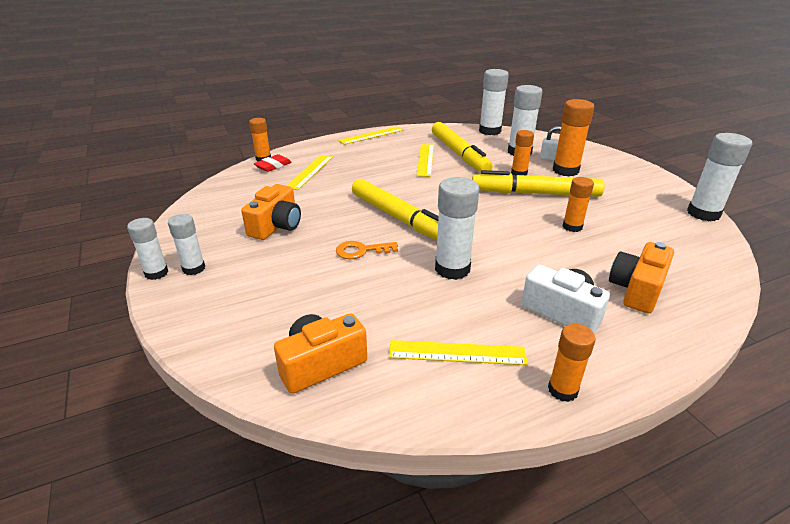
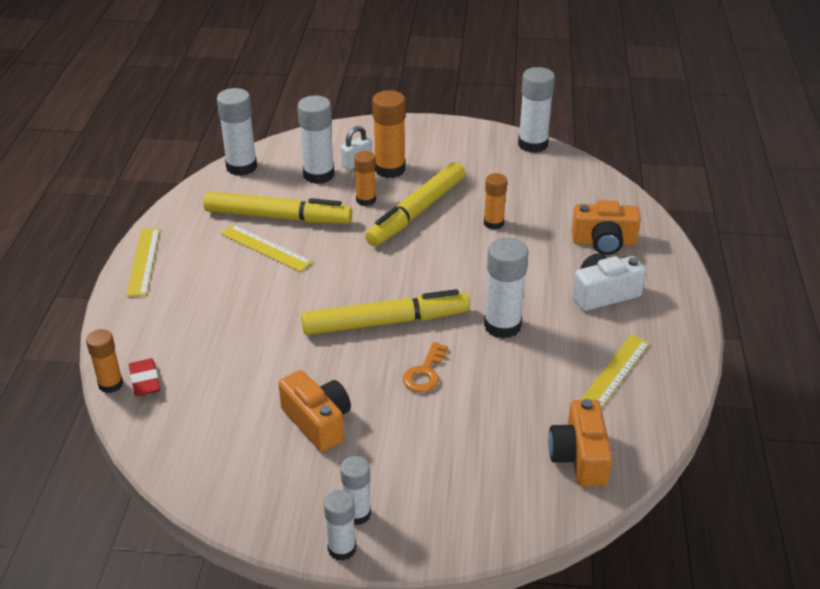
camera: 60 degrees left, 5 degrees up
(310, 171) = (198, 352): yellow ruler -> none
(562, 390) = (682, 339): orange glue stick -> none
(636, 290) = (604, 242): orange camera -> orange camera turned 60 degrees counterclockwise

